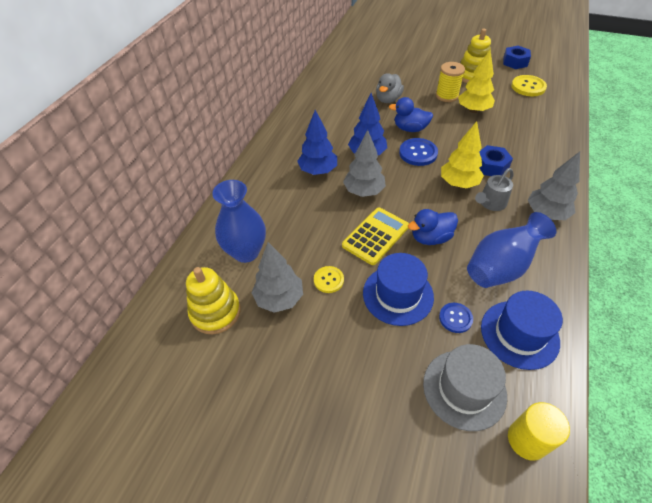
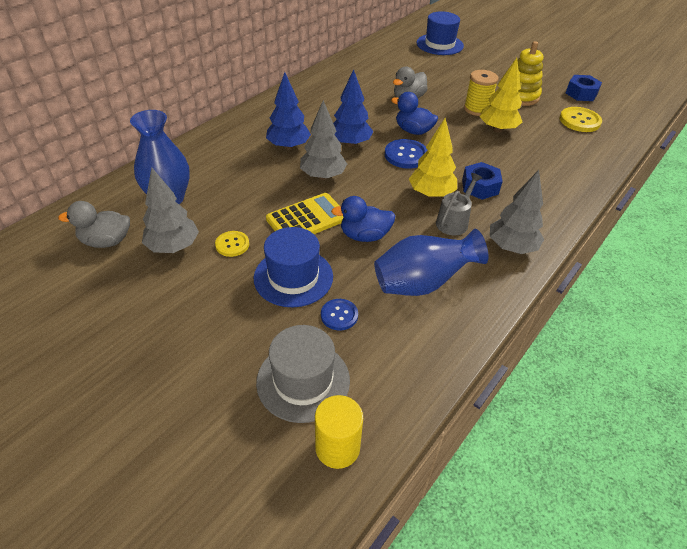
camera: 15 degrees right, 5 degrees down
(215, 312) = (106, 241): yellow stacking toy -> grey duck
(490, 203) = (454, 221): grey watering can -> grey watering can turned 150 degrees clockwise
(519, 334) = (398, 350): blue hat -> blue hat (439, 44)

